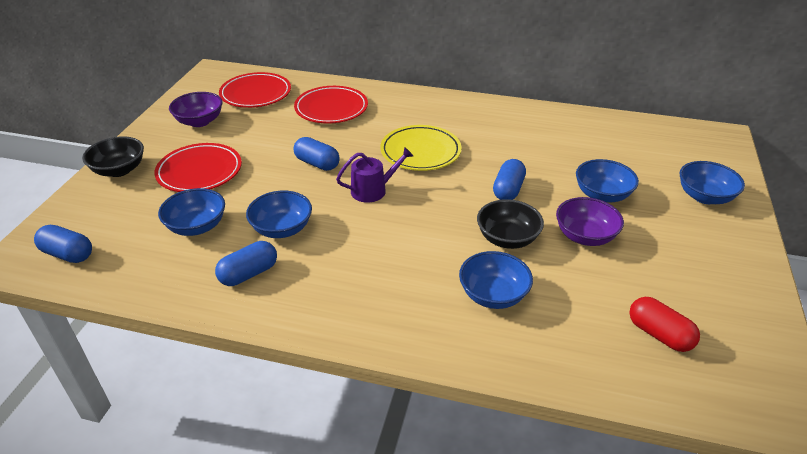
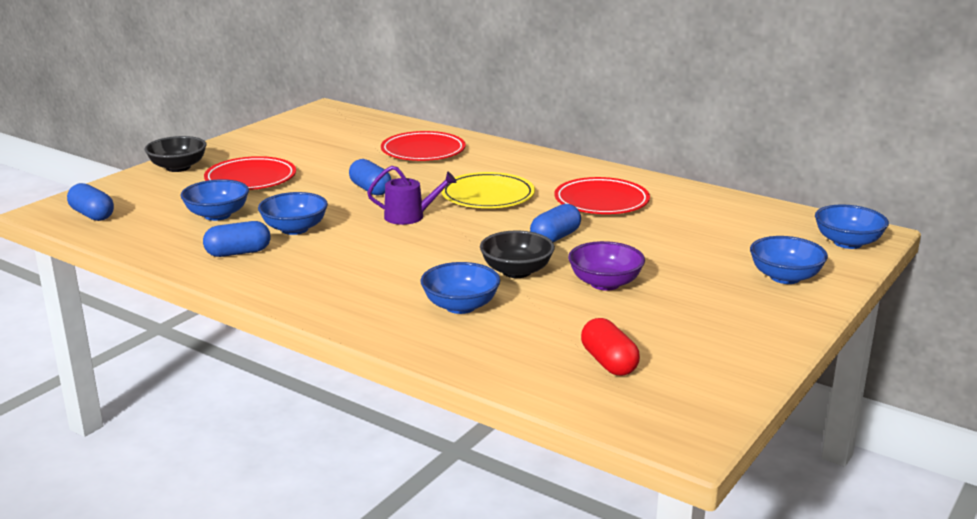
camera: 20 degrees right, 15 degrees down
(199, 121) = (280, 144): purple bowl -> none
(256, 94) = (354, 130): red plate -> red plate (601, 201)
(602, 195) = (660, 257): blue bowl -> blue bowl (847, 243)

